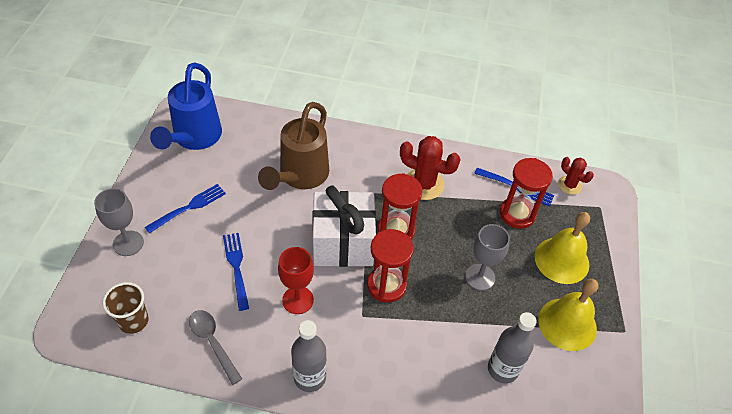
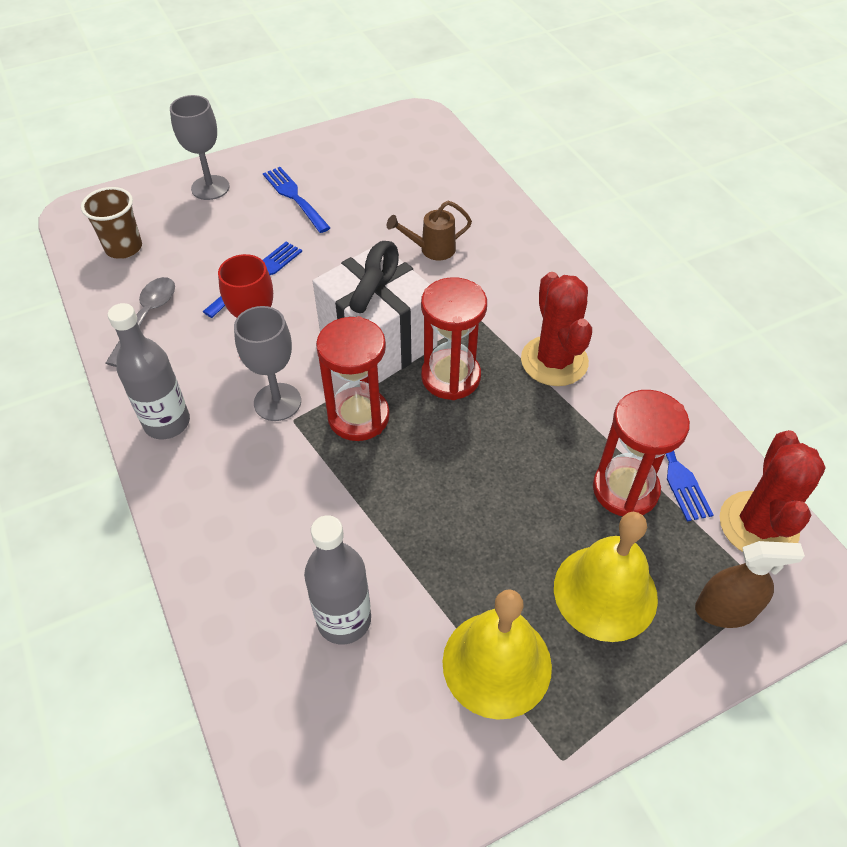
camera: 55 degrees right, 0 degrees up
(188, 208) = (295, 198): blue fork -> blue fork turned 135 degrees counterclockwise
(194, 139) = (387, 147): blue watering can -> none
(300, 177) = (431, 250): brown watering can -> brown watering can, size x0.47
(480, 277) = (470, 506): grey goblet -> grey goblet (277, 402)
(569, 185) = (758, 525): red cactus -> red cactus, size x1.67
(599, 227) = (725, 610): none -> brown spray bottle

